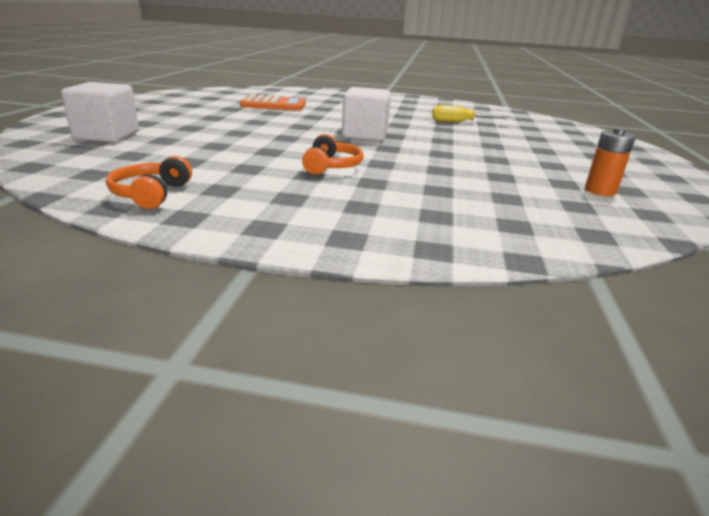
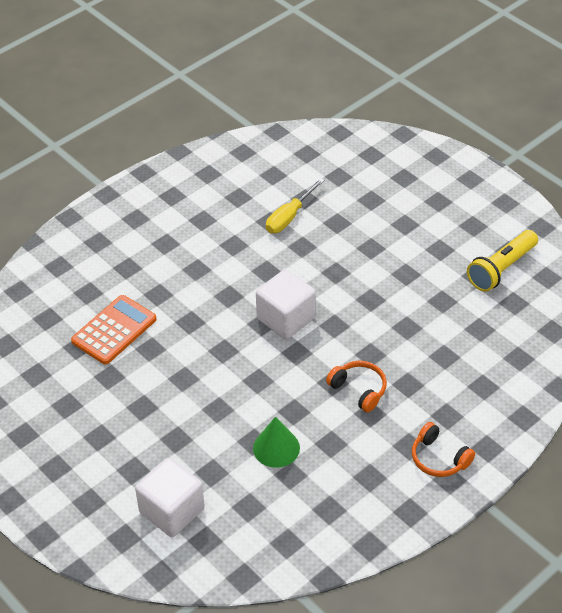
camera: 50 degrees left, 20 degrees up
(151, 194) = (356, 518): orange headphones -> orange headphones (439, 458)
(217, 152) = (276, 448): none -> green cone
(600, 191) = (501, 269): orange battery -> yellow flashlight

